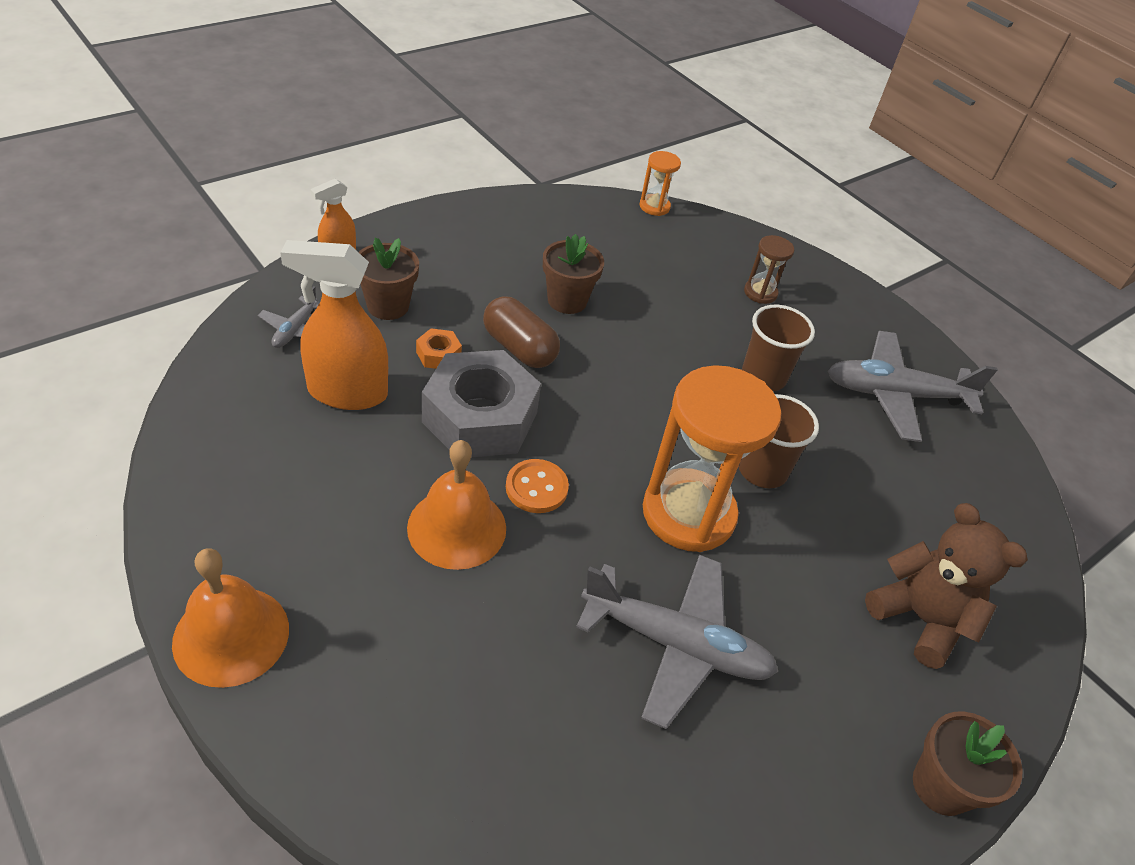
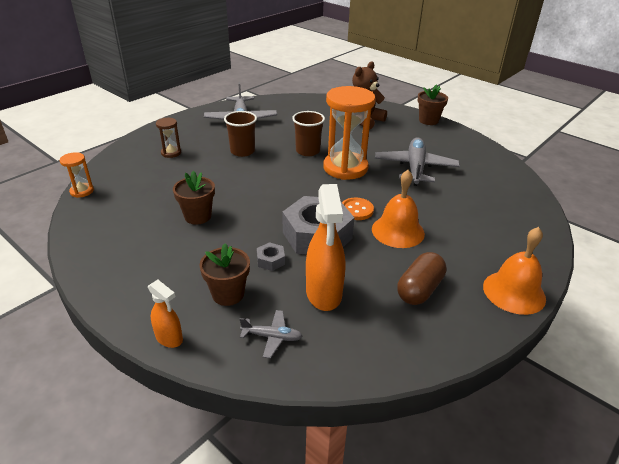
camera: 95 degrees left, 10 degrees down
(438, 355) = (270, 260): orange nut -> grey nut
(519, 348) = (251, 229): brown capsule -> brown capsule (419, 289)

